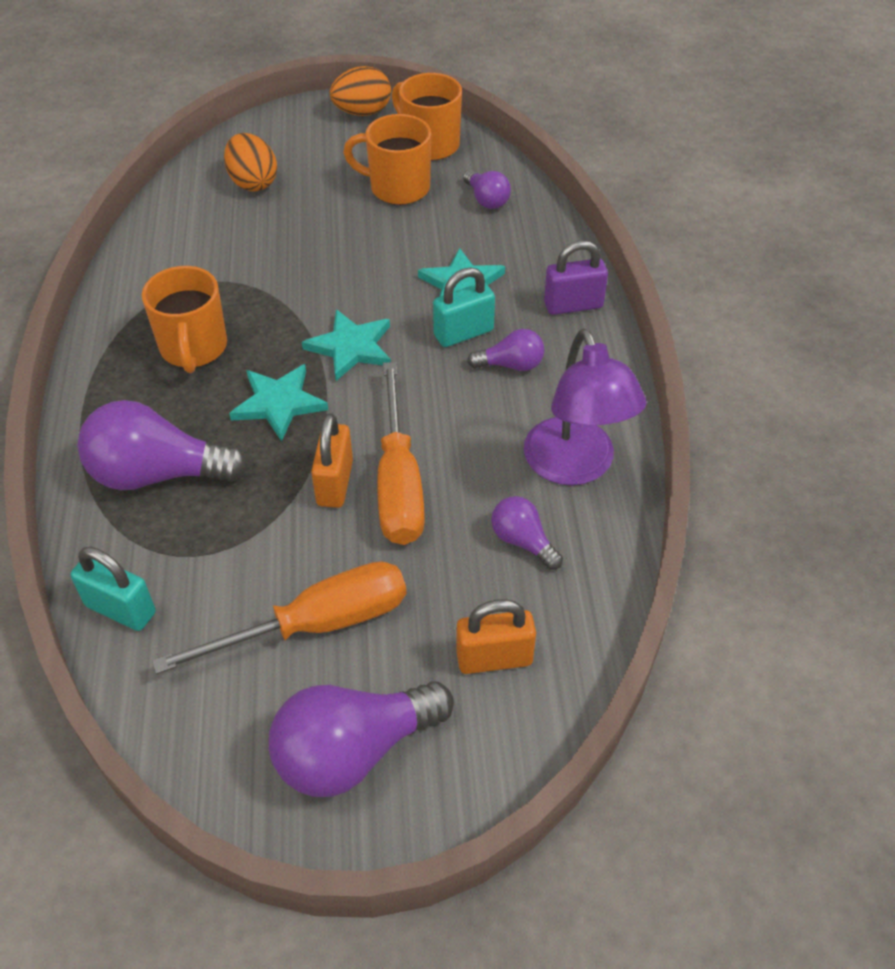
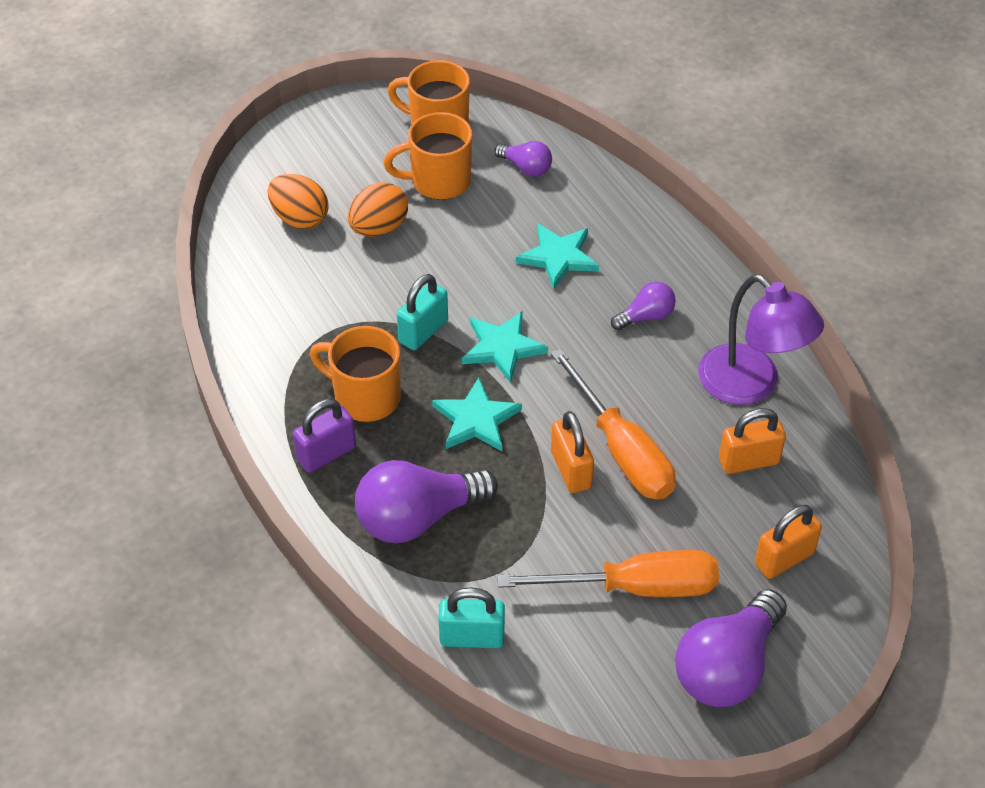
camera: 25 degrees left, 0 degrees up
(193, 348) = (365, 397): orange mug -> orange mug turned 150 degrees clockwise
(315, 625) = (634, 587): orange screwdriver -> orange screwdriver turned 45 degrees clockwise
(362, 112) = (352, 112): orange egg -> orange egg (379, 228)
(463, 333) = (588, 301): turquoise padlock -> turquoise padlock (423, 331)
(523, 541) = (748, 461): purple light bulb -> orange padlock
(573, 305) = (663, 245): purple padlock -> purple padlock (326, 454)

